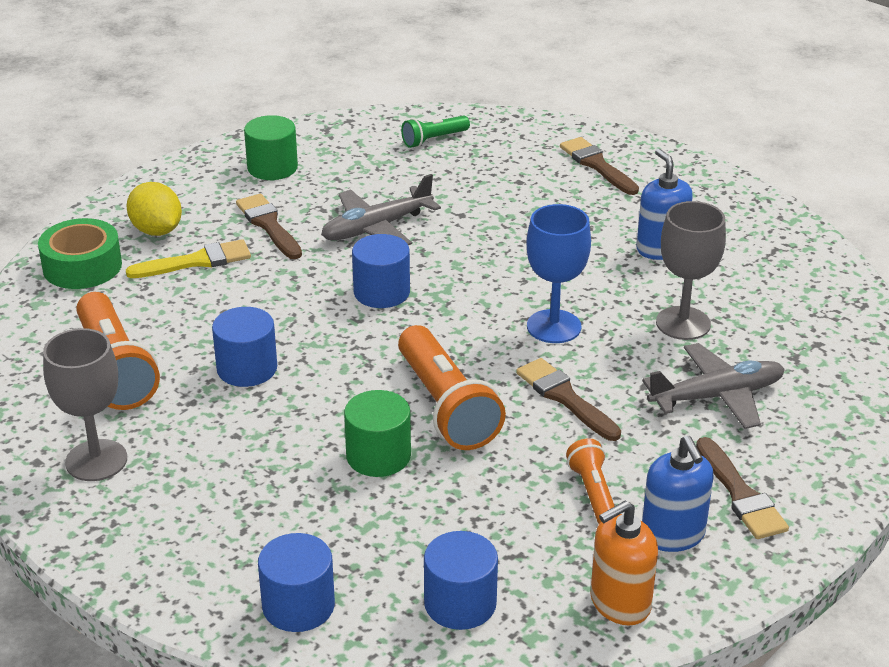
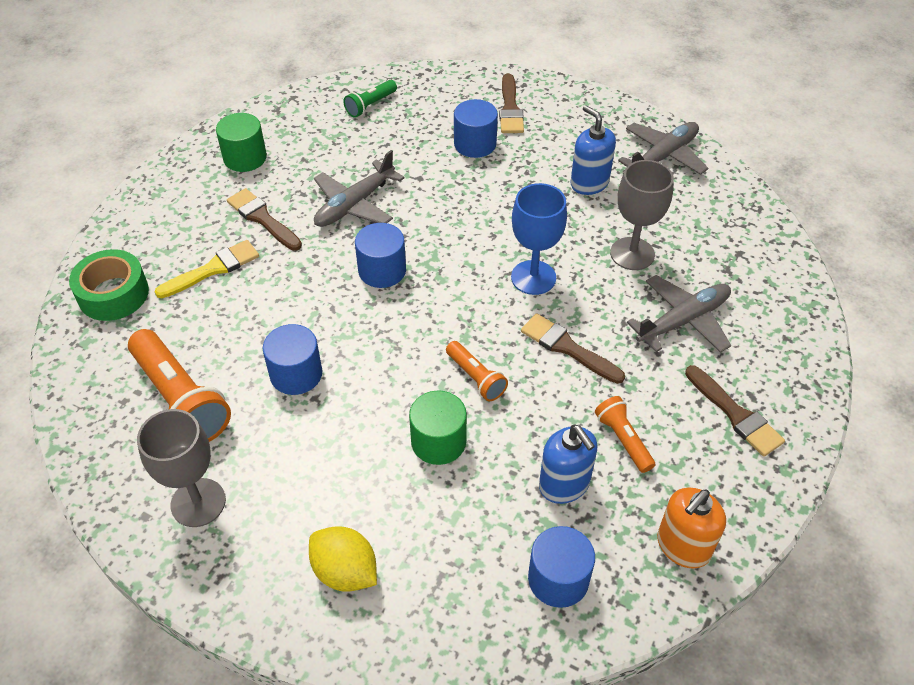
camera: 15 degrees left, 15 degrees up
(157, 231) = (167, 243): yellow lemon -> yellow lemon (345, 571)
(298, 606) = (427, 616): blue cylinder -> blue cylinder (475, 144)
(445, 407) = (475, 378): orange flashlight -> orange flashlight, size x0.53
(597, 165) = (510, 108): brown brush -> brown brush turned 135 degrees counterclockwise
(673, 535) = (699, 467): blue soap dispenser -> blue soap dispenser (564, 484)
(764, 237) = (663, 156): none -> grey plane

